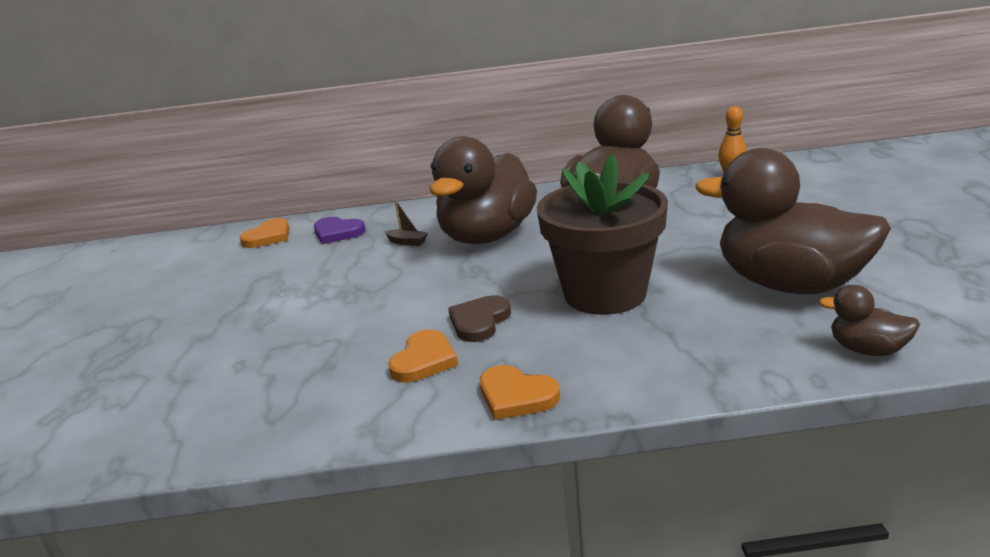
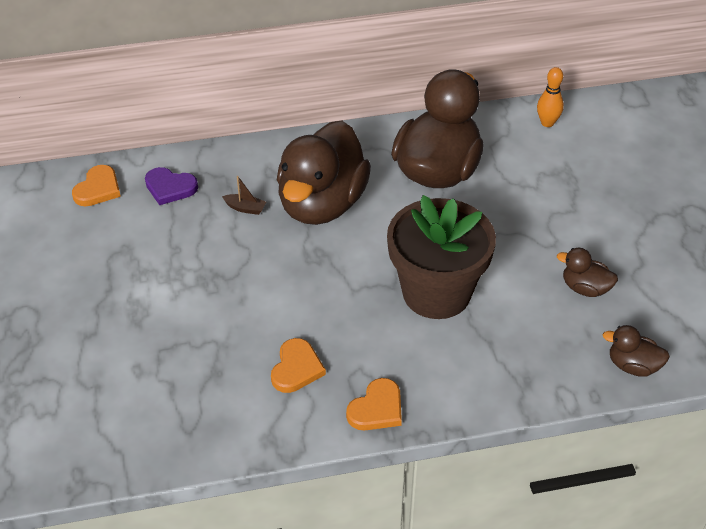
camera: 10 degrees left, 20 degrees up
(479, 321) = (334, 323): brown heart -> none
(516, 396) = (377, 409): orange heart -> orange heart turned 75 degrees counterclockwise
(789, 284) = (585, 288): brown duck -> brown duck, size x0.43

